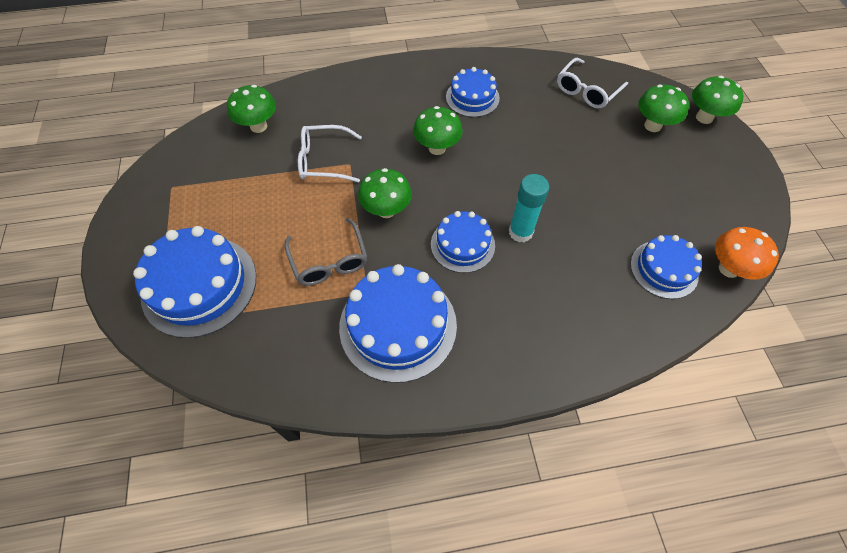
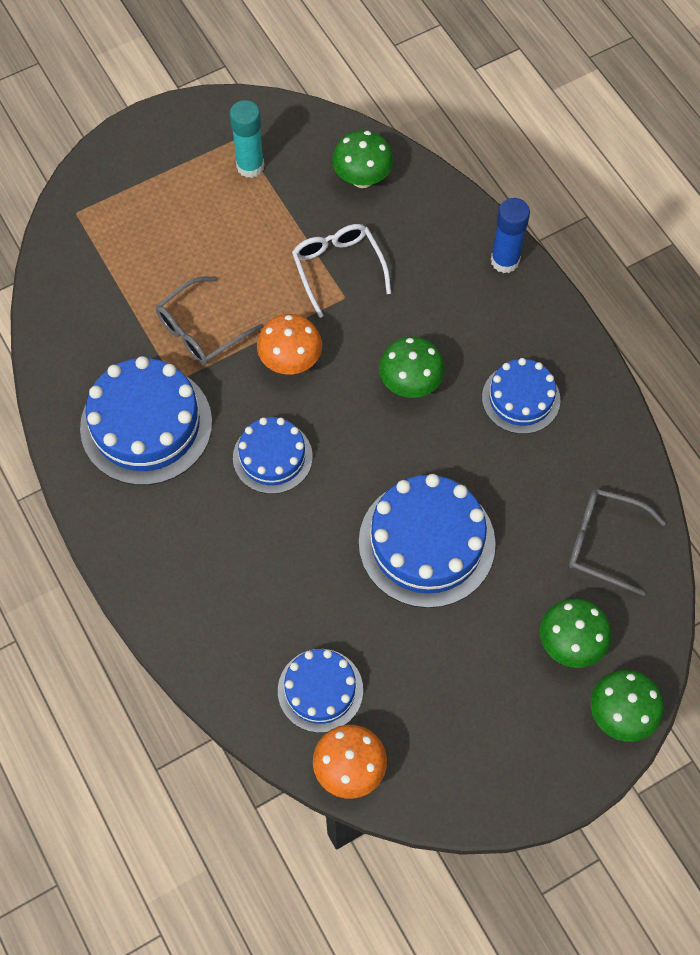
camera: 70 degrees right, 5 degrees up
(199, 285) = (129, 225): blue cake -> blue cake (426, 543)
(368, 75) = (505, 261): none -> blue glue stick
(386, 210) = (290, 361): green mushroom -> orange mushroom
(520, 232) = (314, 515): turquoise glue stick -> turquoise glue stick (250, 166)
(586, 91) = (602, 542): white glasses -> grey glasses

